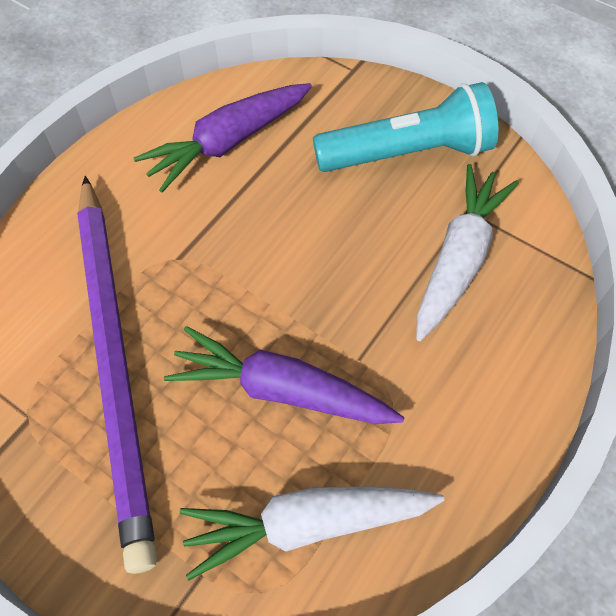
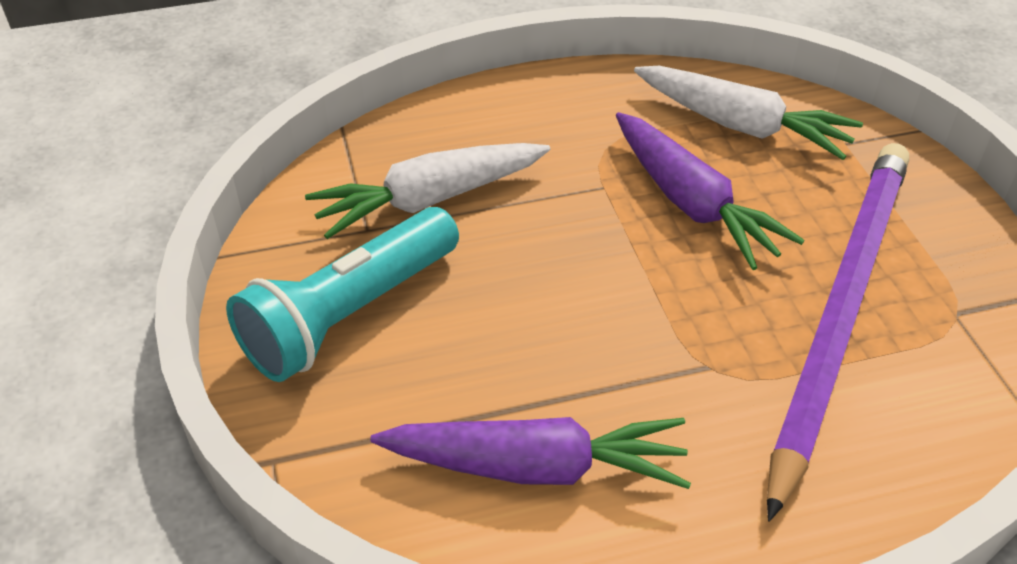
camera: 140 degrees left, 15 degrees down
(408, 153) = (349, 314): turquoise flashlight -> turquoise flashlight turned 75 degrees counterclockwise

